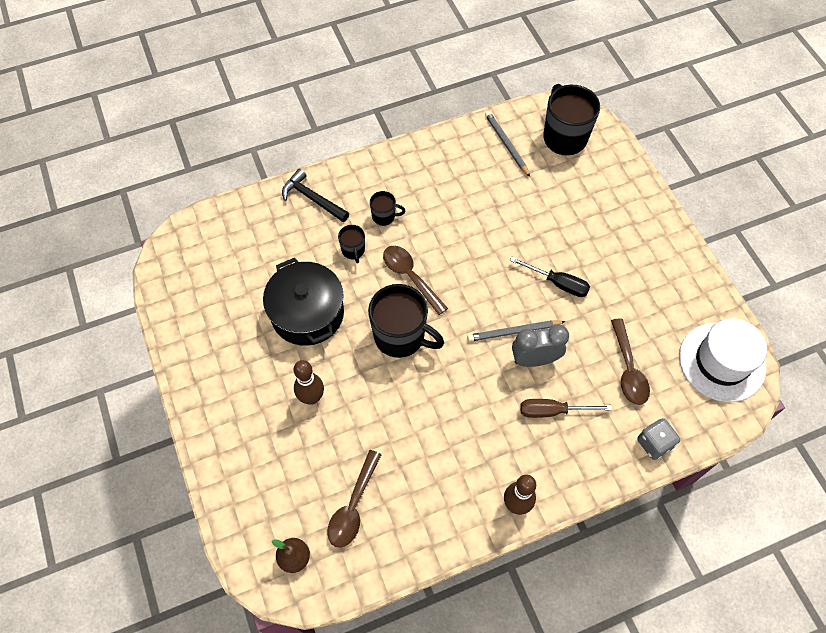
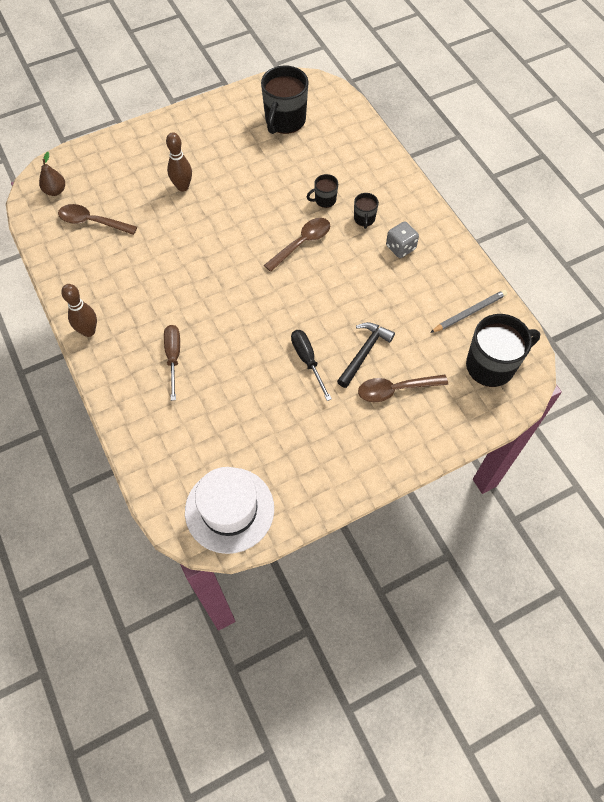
camera: 85 degrees right, 0 degrees up
(307, 313) = (259, 176): black pot -> none
(313, 199) = (375, 166): black hammer -> black hammer (364, 353)
(401, 336) = (241, 241): black mug -> black mug (285, 121)
(514, 332) = (252, 325): grey pencil -> none
(534, 359) = (224, 342): grey clock -> none
(557, 283) = (307, 360): black screwdriver -> black screwdriver turned 135 degrees clockwise
(628, 369) = (217, 421): brown spoon -> brown spoon (395, 390)
(654, 443) = (142, 441): grey dice -> grey dice (400, 247)

